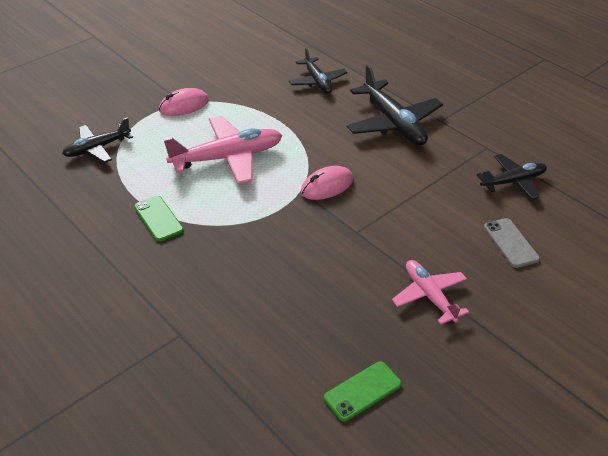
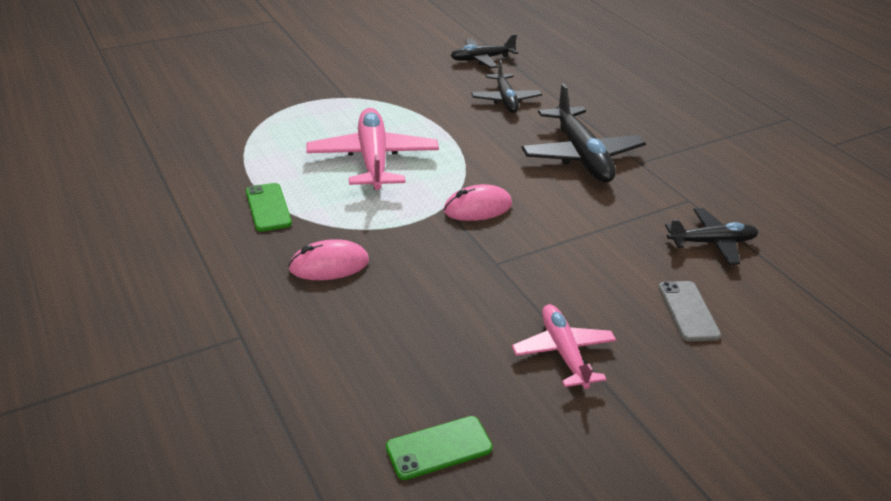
camera: 10 degrees right, 5 degrees down
(97, 148) = (231, 126): black plane -> black plane (481, 59)
(184, 106) = (344, 100): pink mouse -> pink mouse (329, 265)
(228, 158) = (373, 159): pink plane -> pink plane turned 90 degrees counterclockwise

